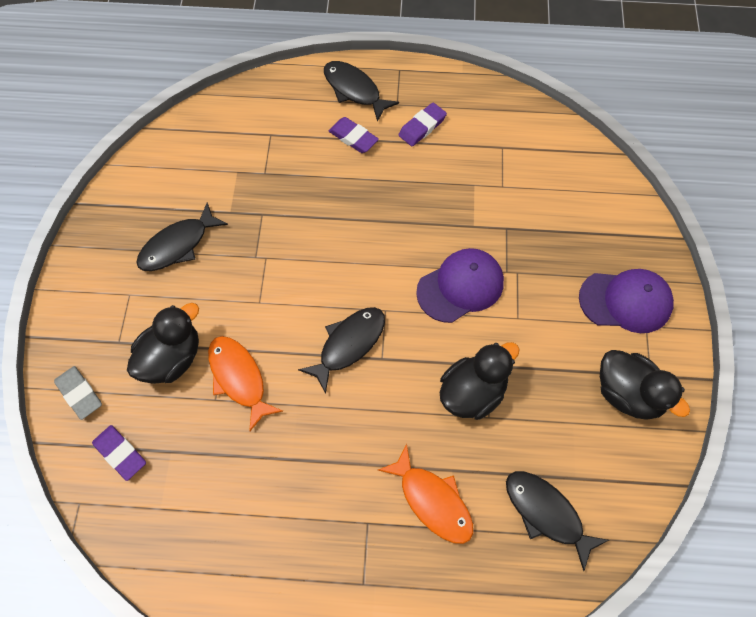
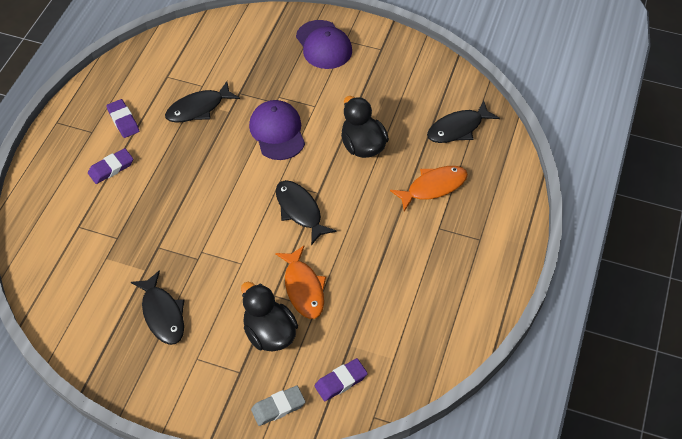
camera: 75 degrees left, 10 degrees down
(239, 378) = (303, 288): orange fish -> orange fish turned 90 degrees counterclockwise
(354, 90) = (62, 157): black fish -> black fish (198, 108)
(625, 301) = (323, 45): purple cap -> purple cap turned 135 degrees clockwise
(628, 394) = (390, 64): black duck -> none

